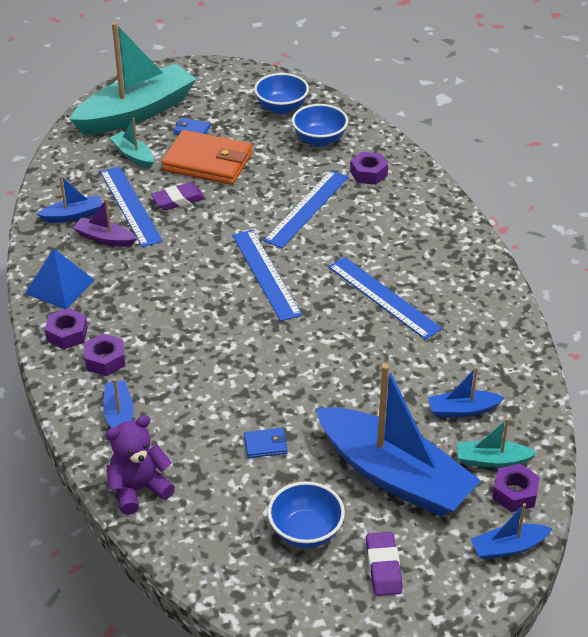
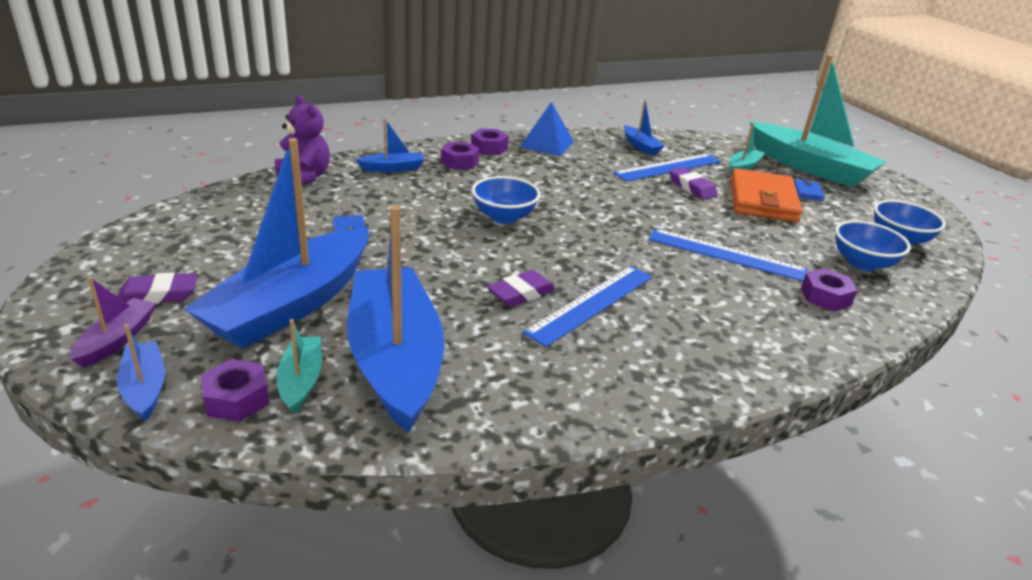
camera: 80 degrees right, 10 degrees down
(104, 238) = (616, 158): purple boat -> purple boat (117, 340)
(266, 274) = (601, 231): blue ruler -> none
(305, 531) = (227, 251): blue bowl -> blue bowl (504, 217)
(371, 335) = (521, 293): none -> purple eraser
(462, 410) = (395, 359): blue boat -> blue boat, size x2.30

